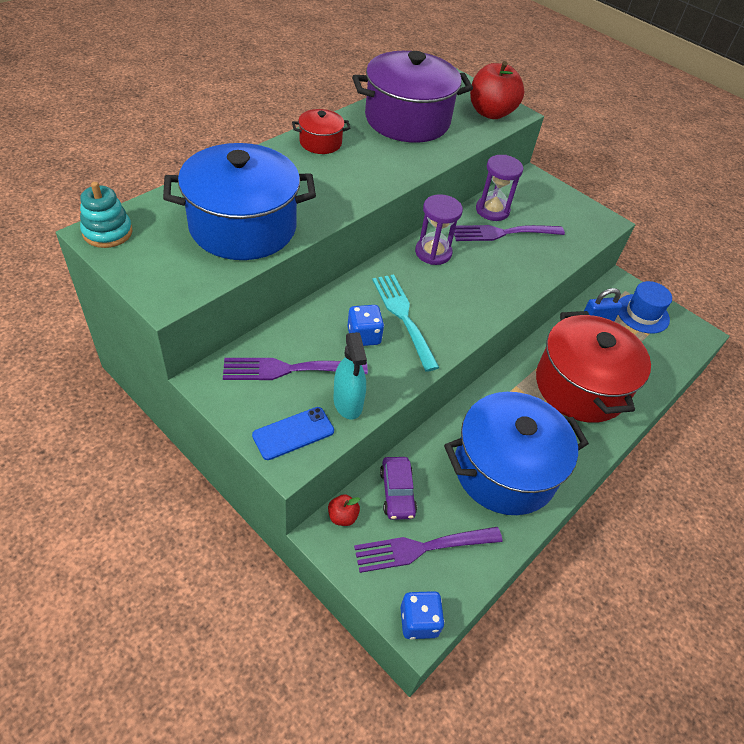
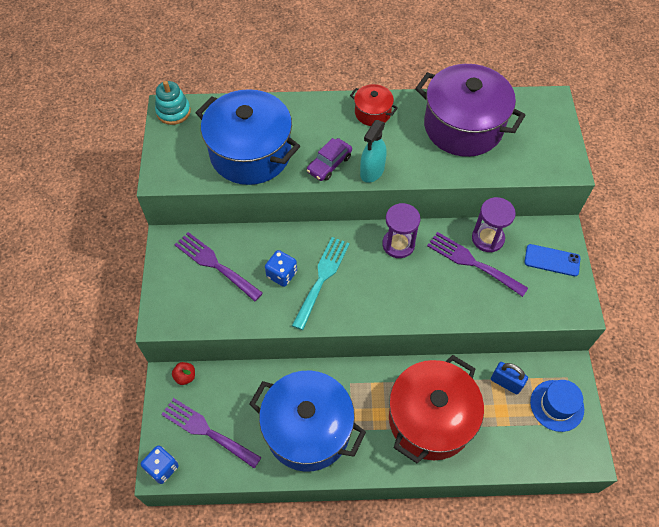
camera: 50 degrees right, 10 degrees up
(293, 433) = (177, 307): blue phone -> blue phone (552, 260)
(348, 403) = (225, 311): turquoise spray bottle -> turquoise spray bottle (372, 171)
(397, 492) = (229, 388): purple car -> purple car (329, 164)
(490, 113) = (546, 156): red apple -> none

